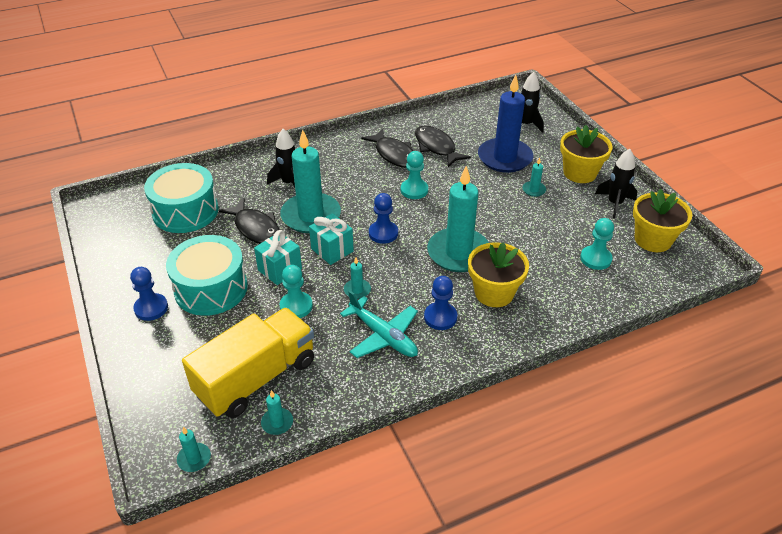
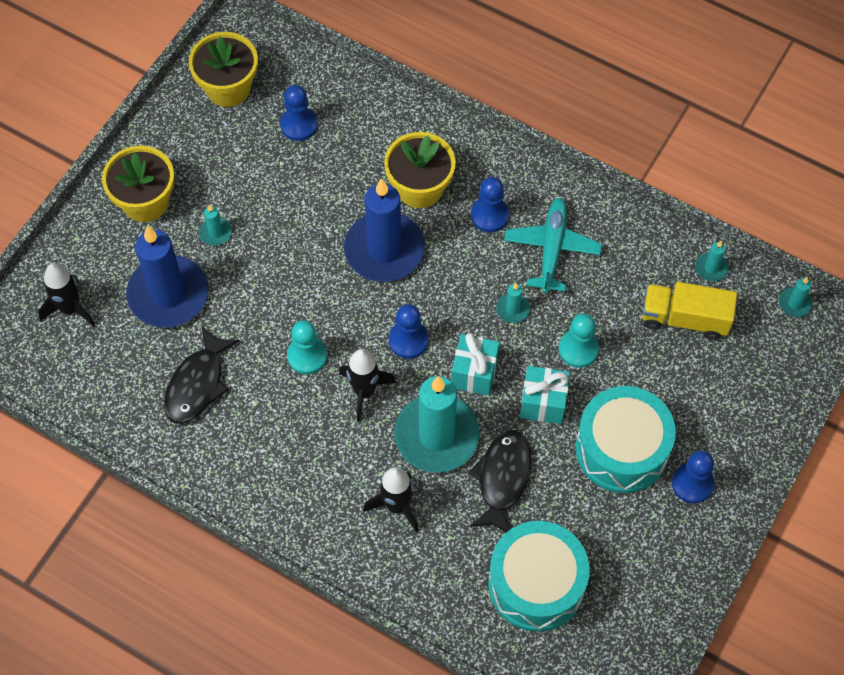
camera: 125 degrees left, 20 degrees up
(256, 378) = (684, 318): yellow truck -> yellow truck, size x0.65
(394, 154) = (249, 424): black fish -> none
(458, 253) = (384, 250): turquoise candle -> blue candle
(595, 259) = (299, 125): turquoise pawn -> blue pawn
(614, 203) = (185, 144): black rocket -> black rocket (364, 391)

